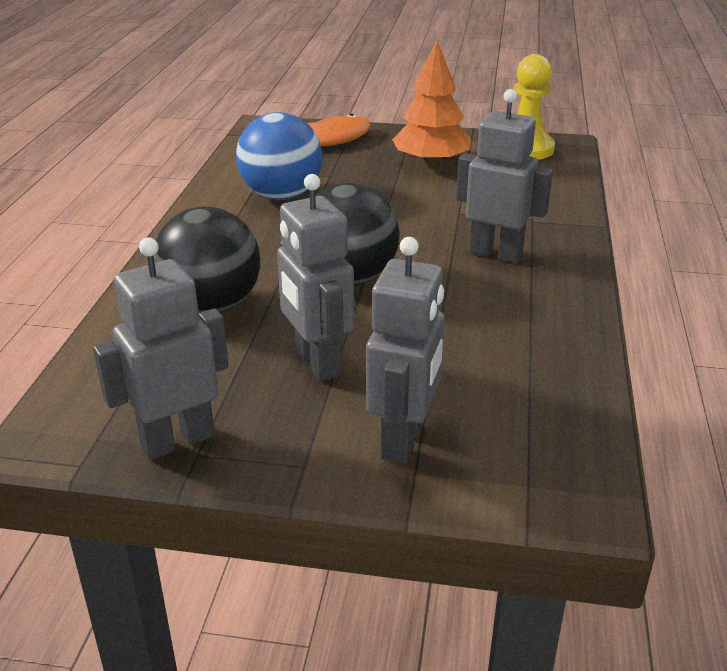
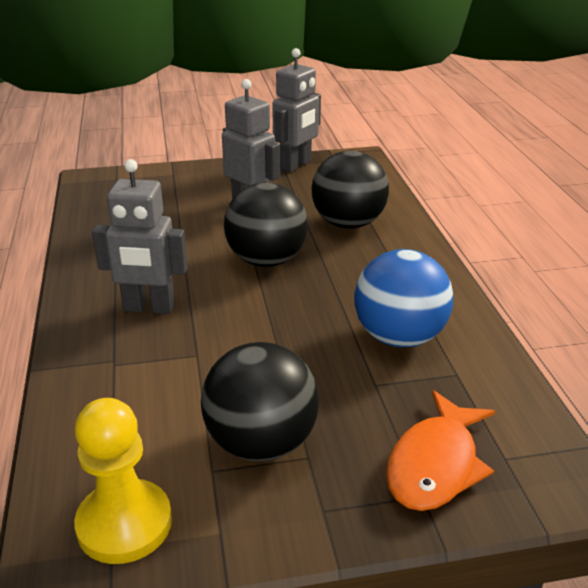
camera: 160 degrees right, 0 degrees up
(404, 440) = (183, 182): grey robot -> none
(431, 163) = (261, 443): orange tree -> black ball

